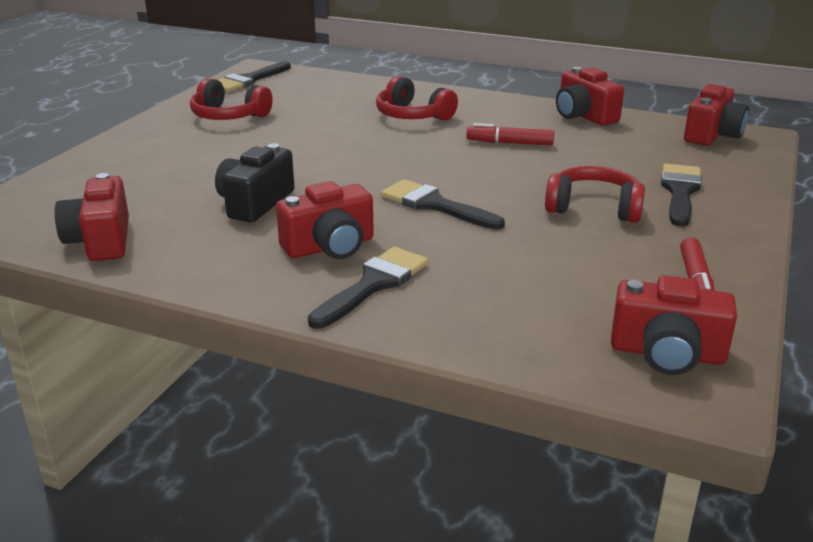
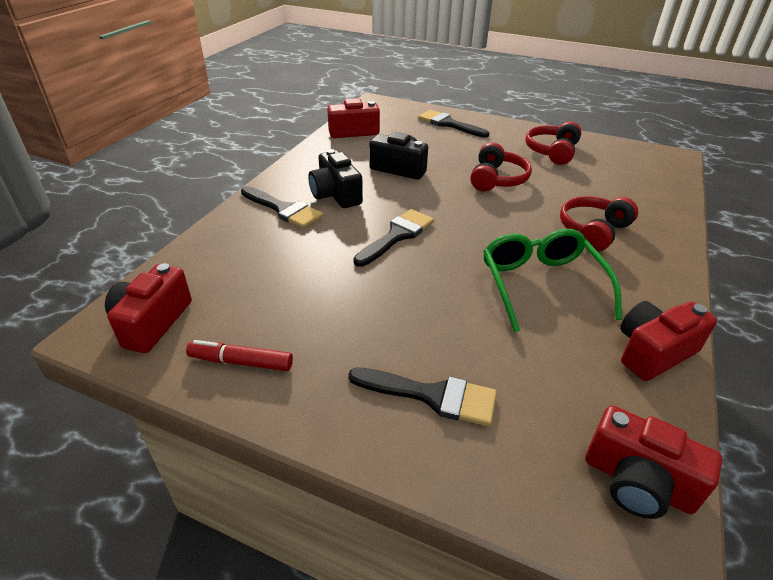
camera: 90 degrees right, 10 degrees up
(248, 80) = (639, 154): black brush -> black brush (448, 124)
(330, 247) = (335, 195): red camera -> black camera
(510, 143) = (541, 285): red marker -> green glasses
(593, 208) = (391, 321): red headphones -> red headphones (497, 179)

